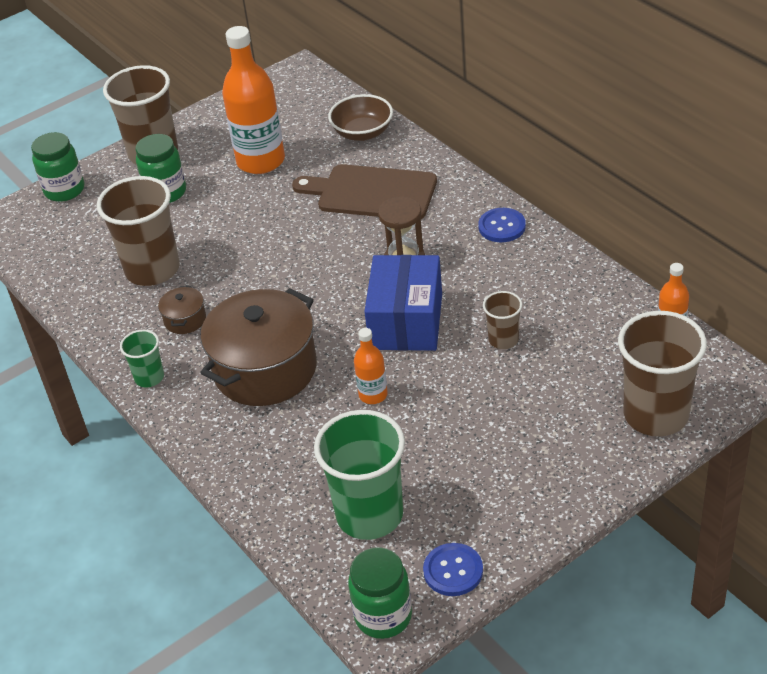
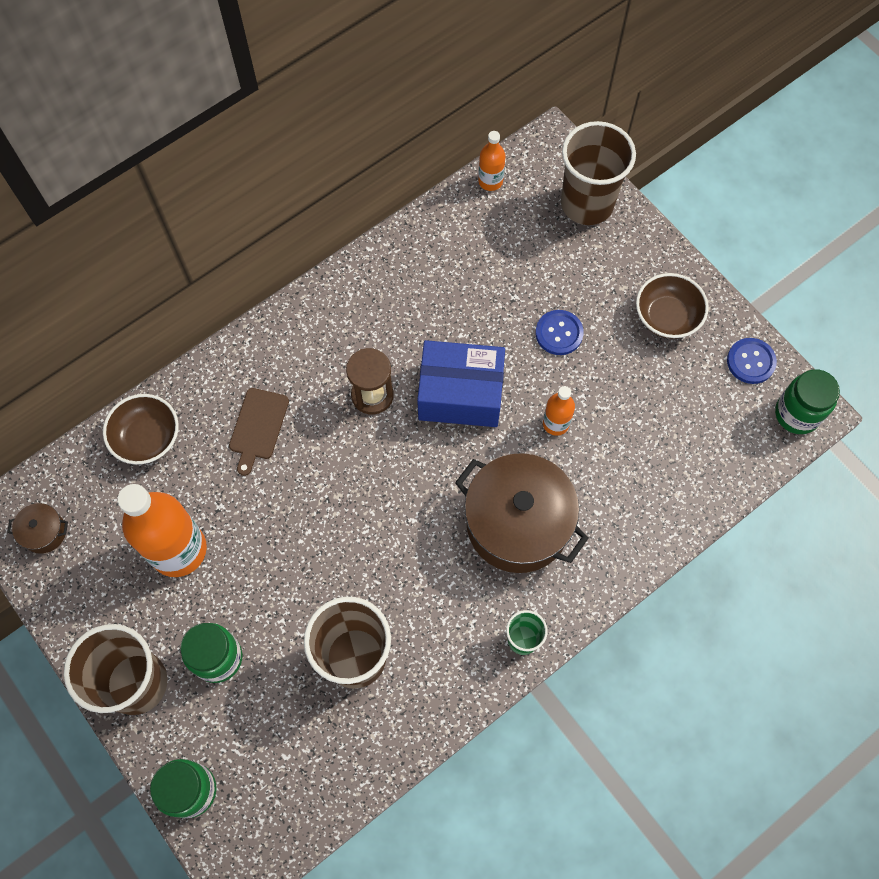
camera: 95 degrees left, 25 degrees up
(185, 320) = (440, 611): brown pot -> brown pot (44, 532)
(369, 515) = (695, 425): green cup -> none
(372, 193) = (258, 427): brown cutting board -> brown cutting board, size x0.58
(502, 226) = (332, 305): blue button -> blue button (559, 333)
(503, 340) = (491, 311): brown cup -> none
(509, 489) = (667, 317): none -> brown bowl

